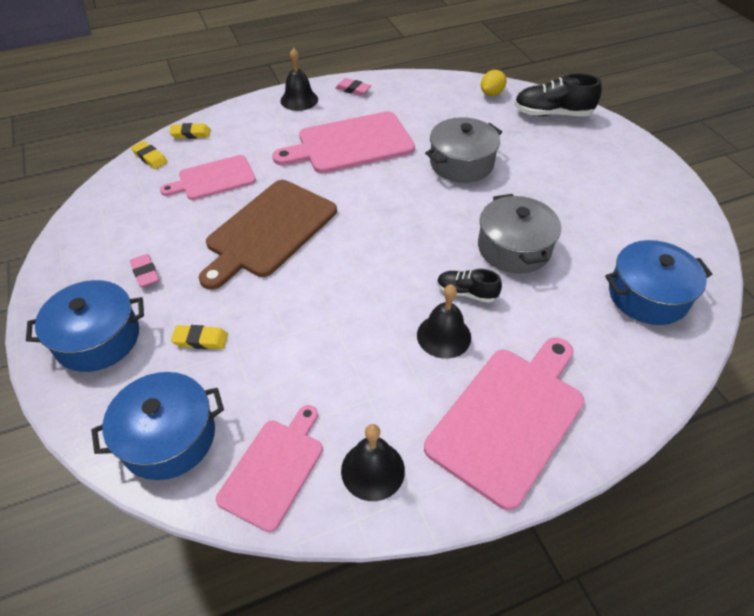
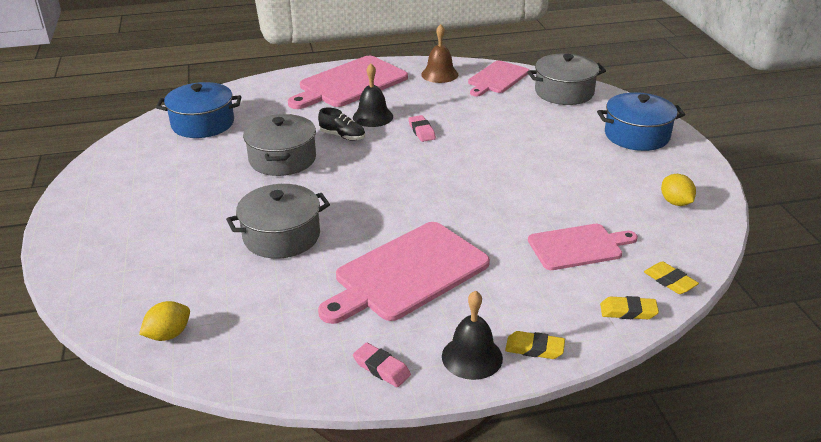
camera: 170 degrees left, 15 degrees down
(105, 234) = (675, 202): none -> yellow lemon
(145, 273) = (618, 170): pink eraser -> pink eraser (421, 131)
(168, 437) = (564, 92): blue pot -> grey pot
(200, 340) = (555, 129): yellow eraser -> yellow eraser (534, 349)
(269, 231) = (508, 191): brown cutting board -> none
(350, 144) = (407, 273): pink cutting board -> pink cutting board turned 150 degrees clockwise
(373, 470) = (439, 74): black bell -> brown bell
(552, 114) = (114, 289): black shoe -> none

